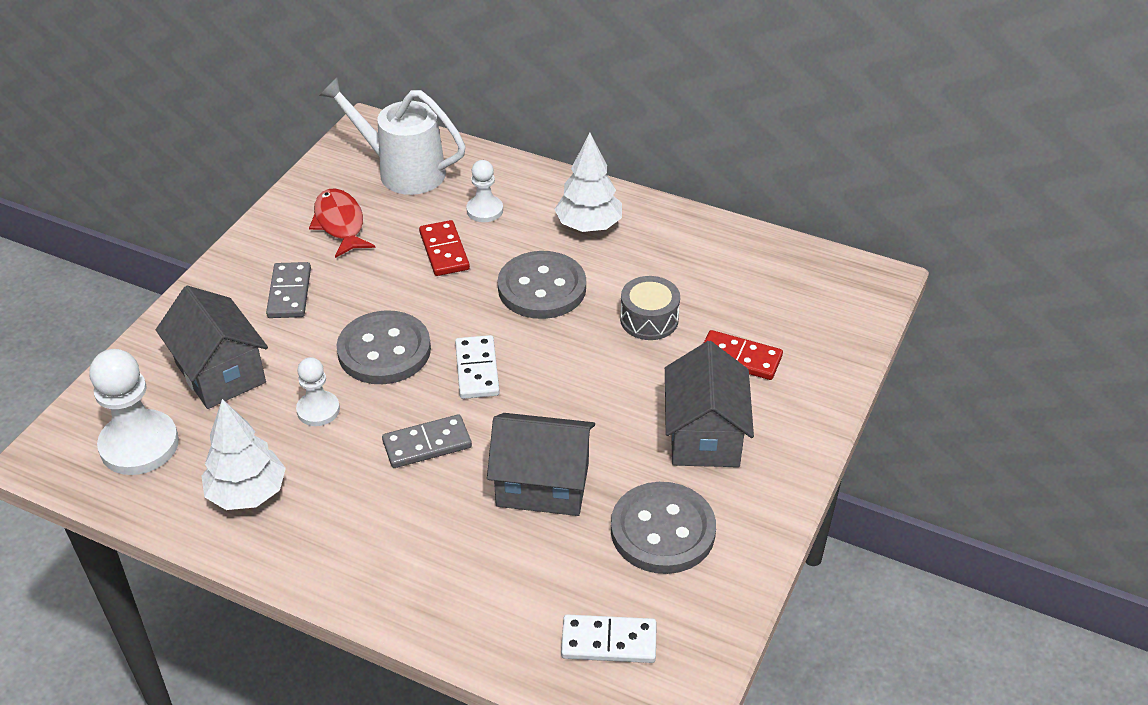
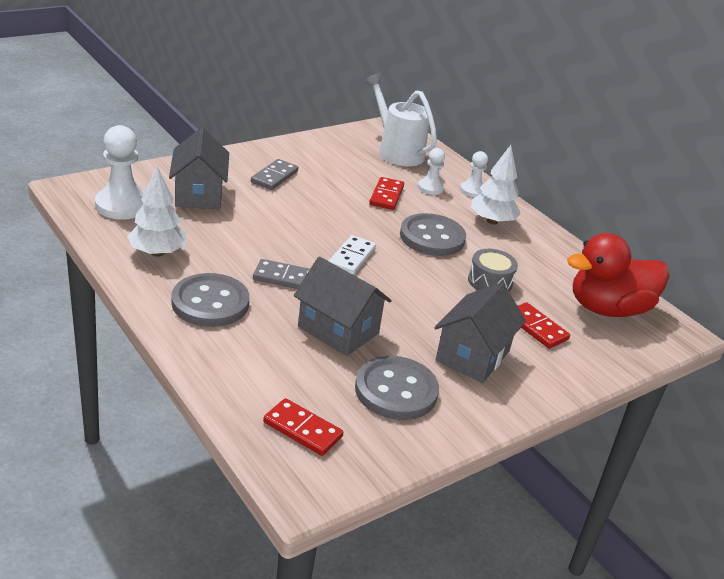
camera: 25 degrees right, 10 degrees down
(318, 410) = (237, 234): white pawn -> white pawn (473, 191)
(340, 224) = (335, 159): red fish -> none
(384, 350) = (303, 224): grey button -> grey button (210, 303)
(609, 642) = (302, 430): white domino -> red domino
(791, 289) = (608, 309): none -> red duck

